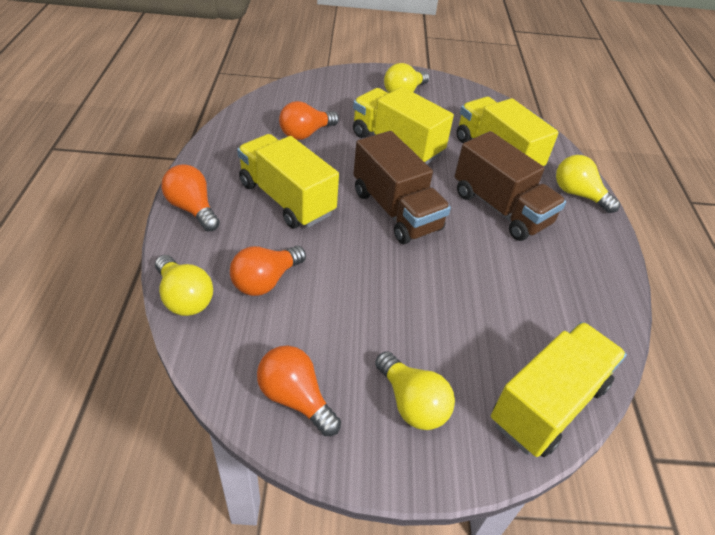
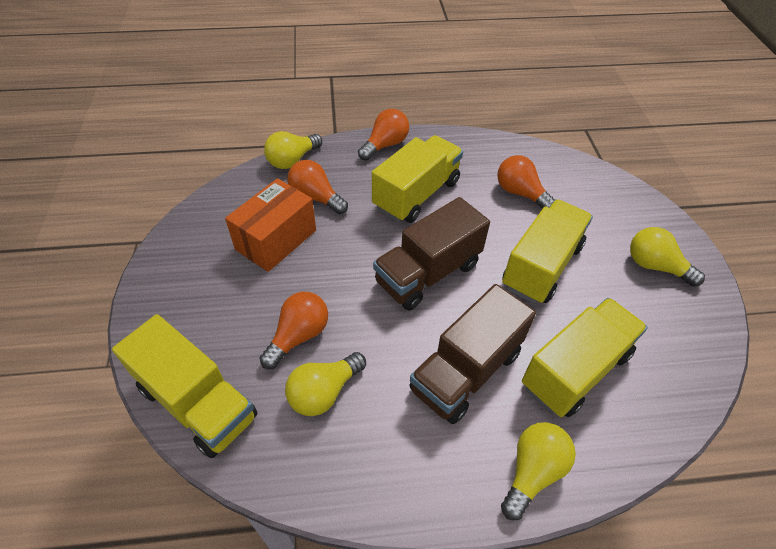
camera: 85 degrees right, 5 degrees up
(295, 398) = (207, 230): orange light bulb -> orange light bulb (298, 336)
(329, 324) = (276, 240): none -> orange box
(412, 403) = (201, 298): yellow light bulb -> yellow light bulb (324, 392)

